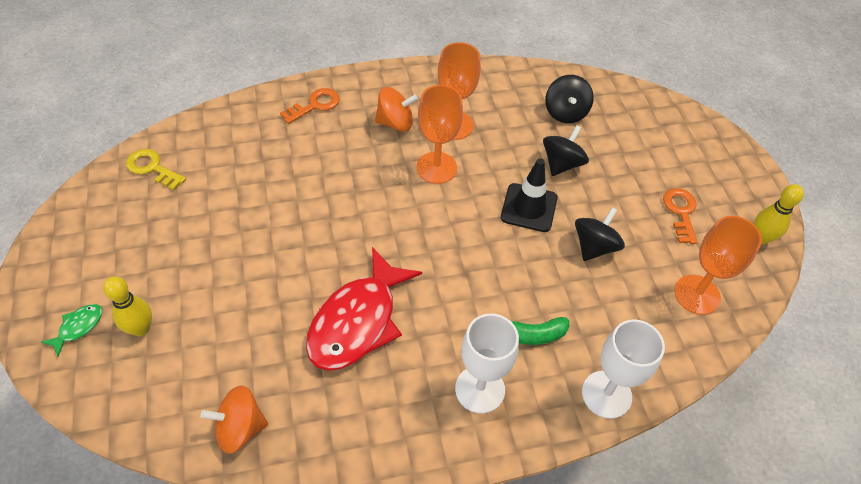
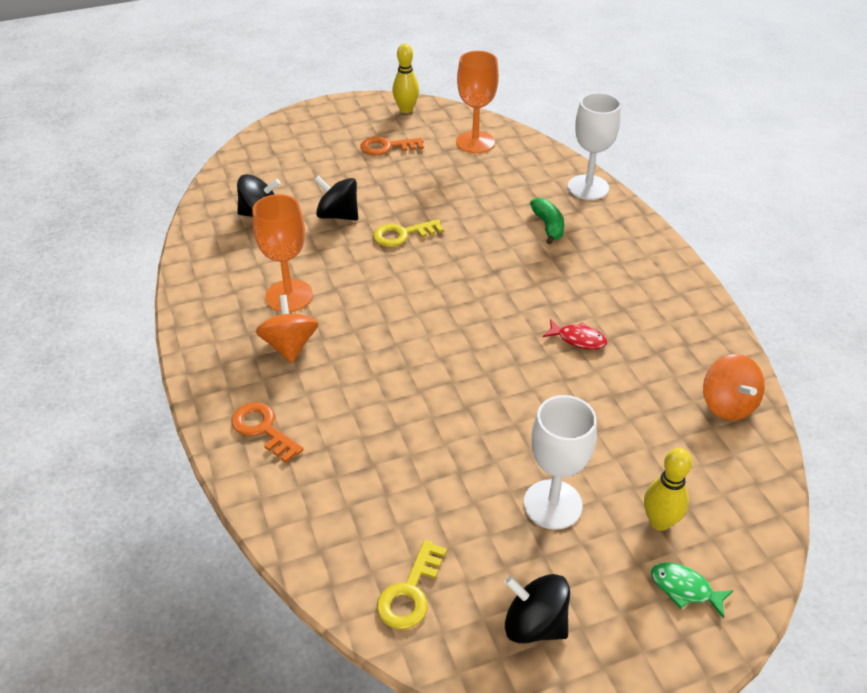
camera: 95 degrees left, 10 degrees down
(357, 321) = (578, 339): red fish -> red fish, size x0.42
(436, 168) = (359, 303): orange goblet -> none
(480, 389) = (614, 254): white goblet -> white goblet (552, 504)
(529, 208) = (402, 234): black traffic cone -> yellow key
(594, 246) = (440, 194): black spinning top -> black spinning top (534, 624)

